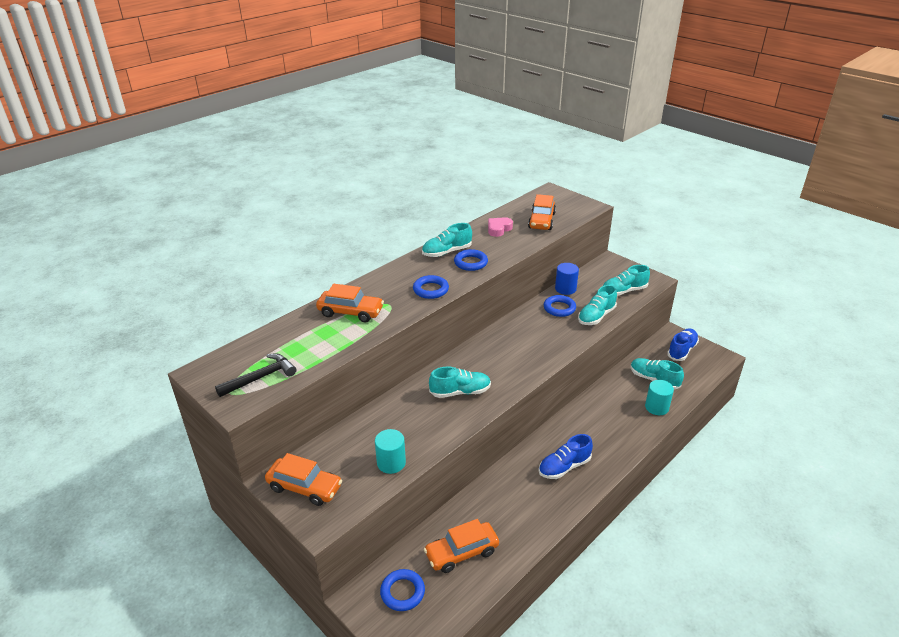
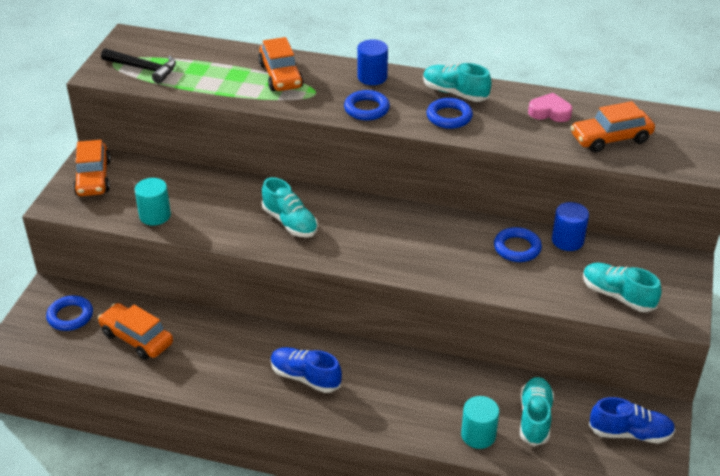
camera: 60 degrees right, 5 degrees up
(395, 275) = (372, 77): none -> blue cylinder
(596, 316) = (530, 285): turquoise shoe -> none

